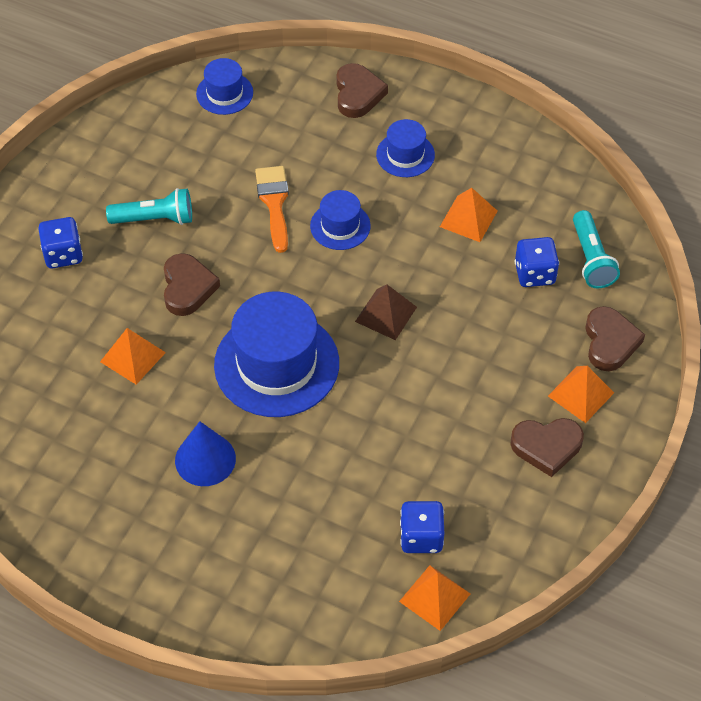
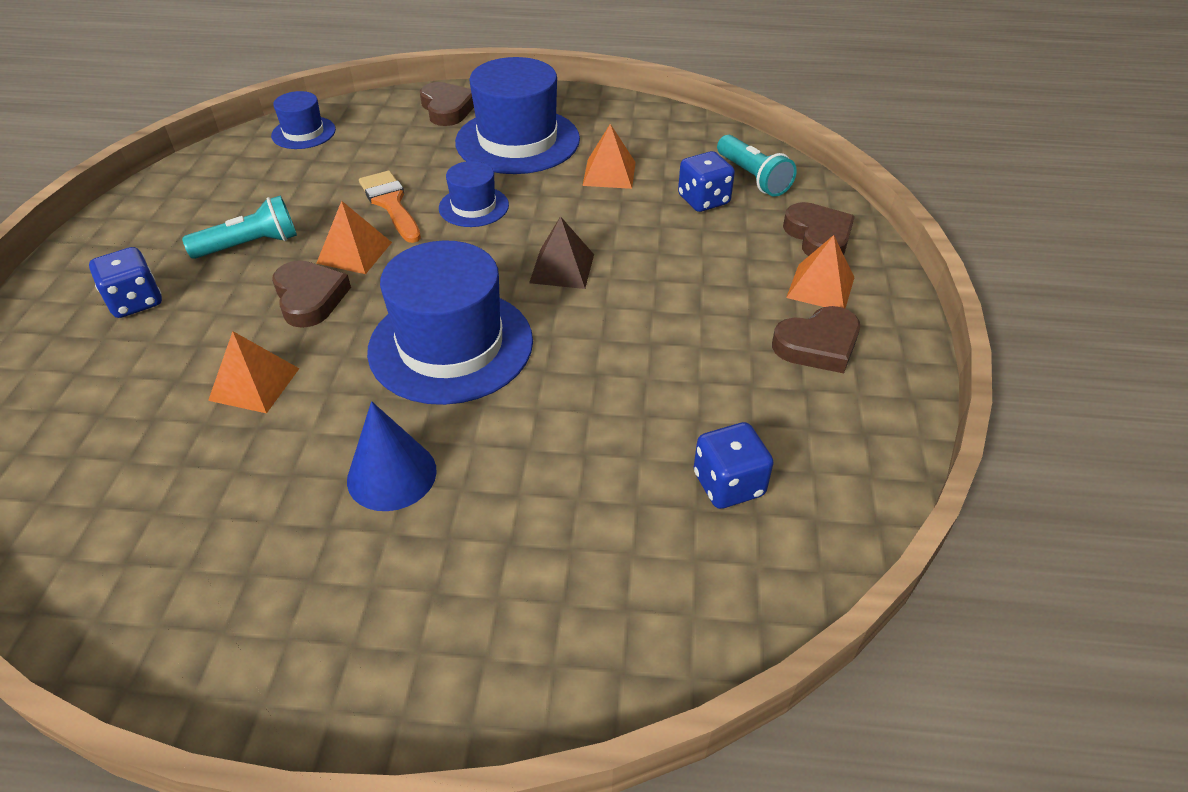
camera: 20 degrees left, 10 degrees down
(405, 155) = (517, 141): blue hat -> blue hat, size x1.96
(434, 597) = (789, 555): orange pyramid -> orange pyramid (354, 252)

